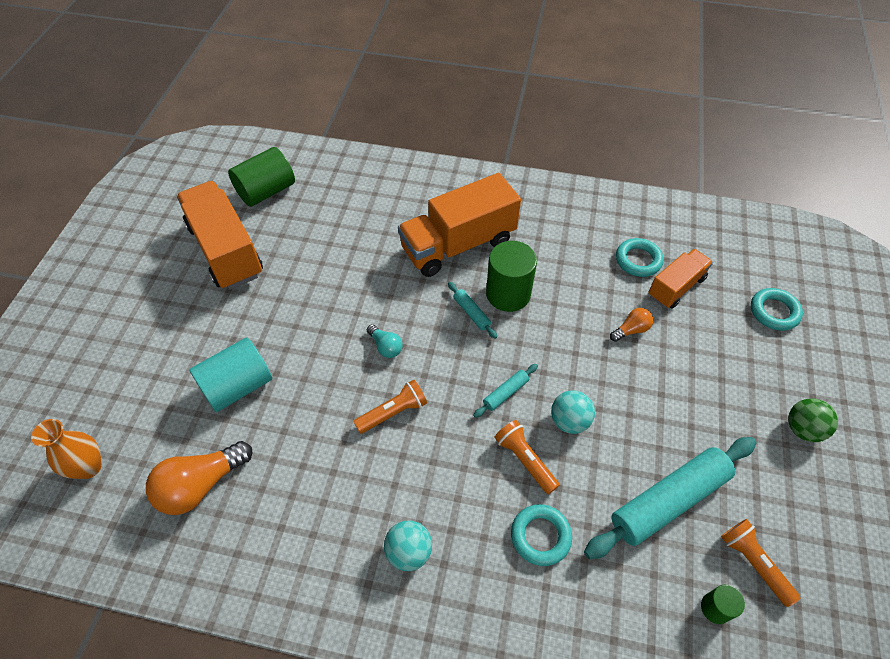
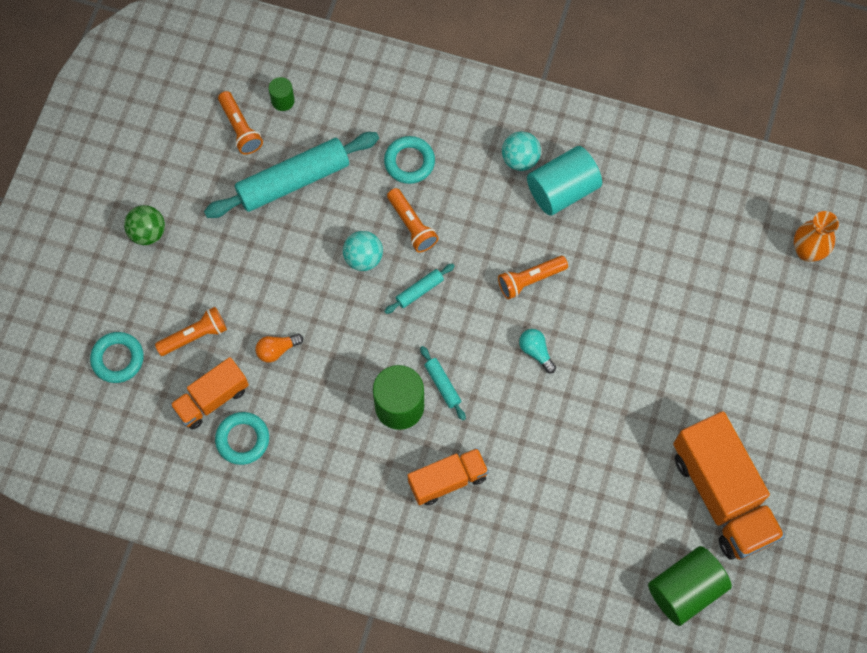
camera: 175 degrees left, 15 degrees up
(201, 485) = (702, 227): orange light bulb -> none
(238, 386) = (683, 320): turquoise cylinder -> turquoise cylinder (562, 190)
(458, 245) = (448, 480): orange truck -> orange truck, size x0.57
(712, 336) = (195, 336): none -> orange flashlight

